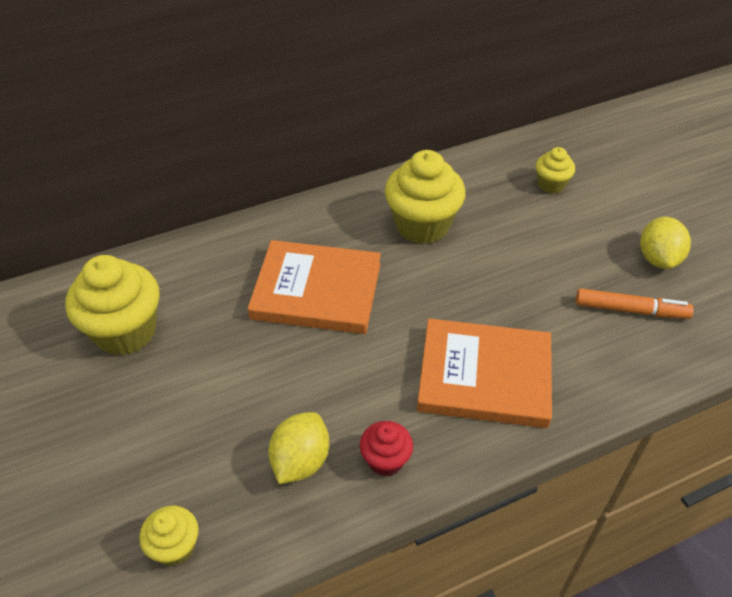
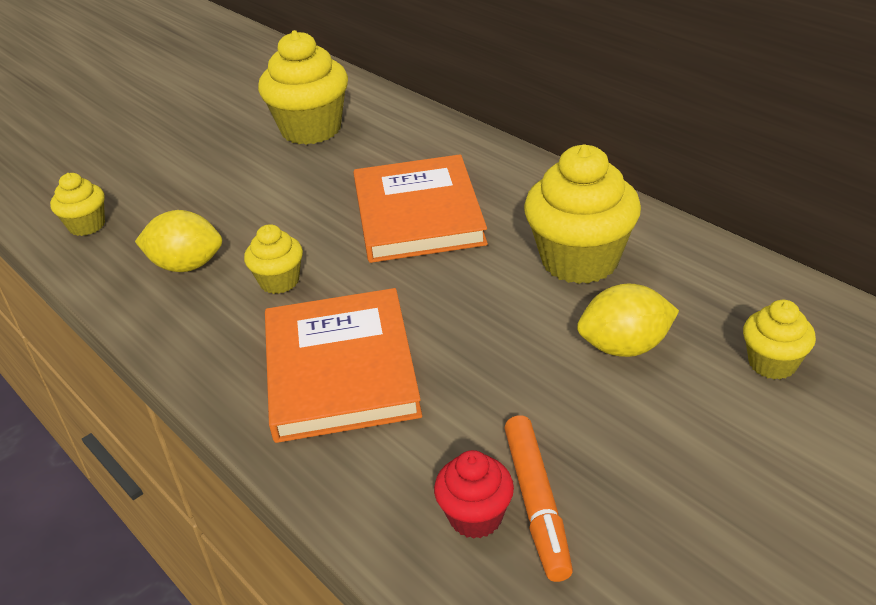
camera: 75 degrees right, 10 degrees down
(360, 396) = (279, 281): none -> yellow cupcake
(385, 460) = (198, 320): red cupcake -> red cupcake (475, 517)
(658, 258) = (686, 526): yellow lemon -> yellow lemon (624, 347)

